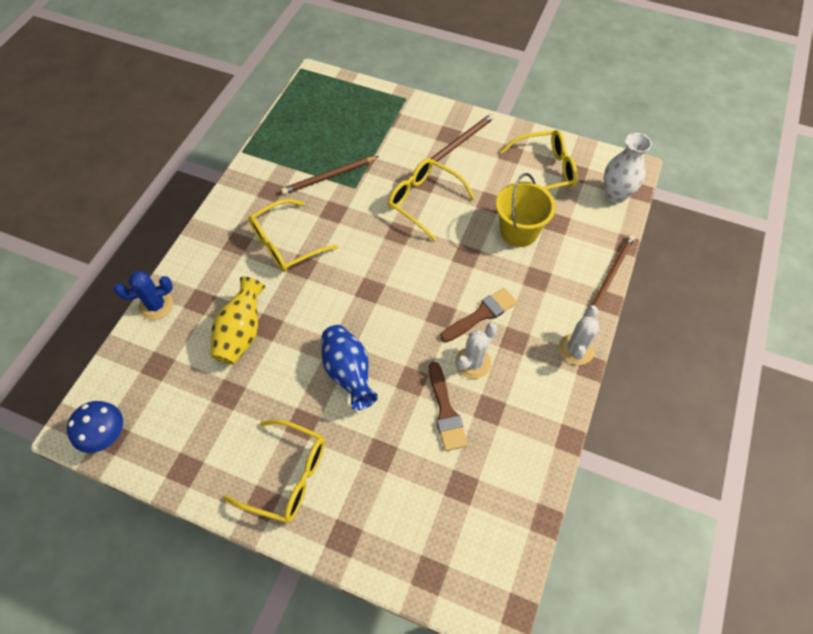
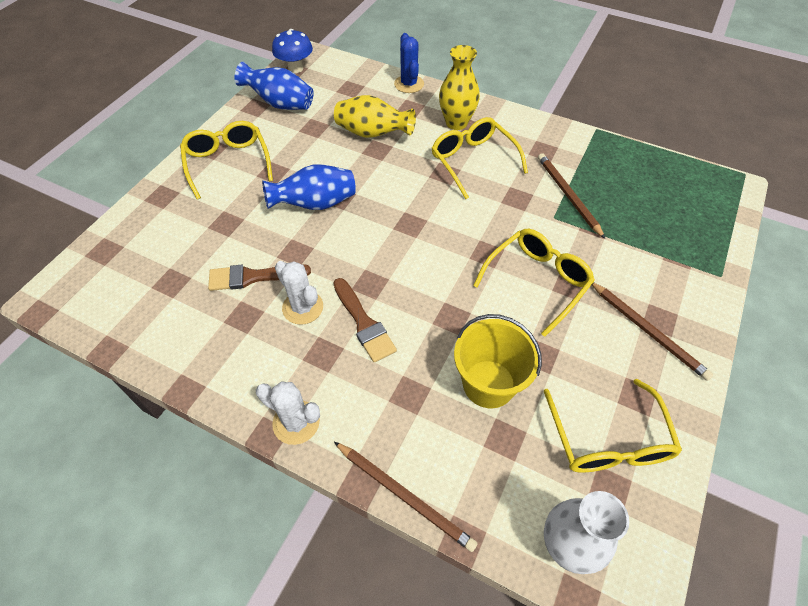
camera: 95 degrees right, 5 degrees down
(180, 440) = (280, 104): none -> blue vase
(227, 258) = (456, 123): none -> yellow vase
(288, 476) = (228, 163): yellow glasses -> yellow glasses turned 135 degrees clockwise

